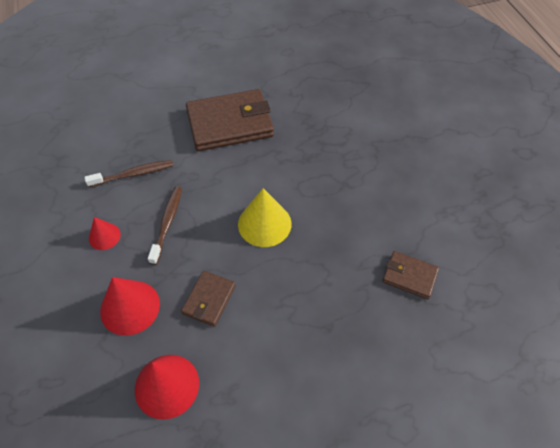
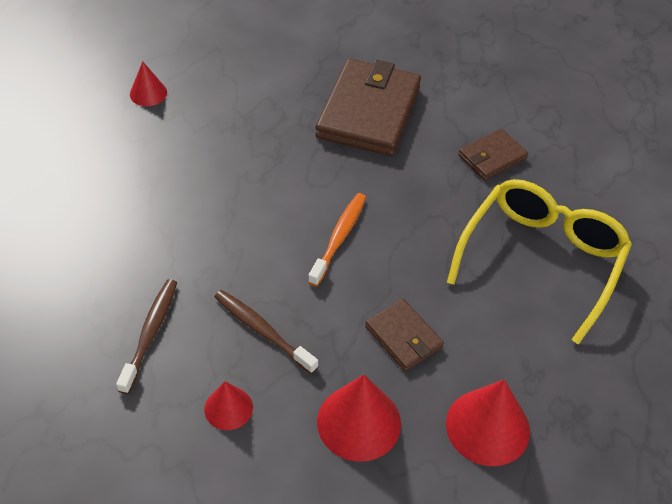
camera: 60 degrees left, 5 degrees down
(230, 124) = (158, 197): brown wallet -> brown wallet (369, 112)
(264, 224) = (339, 238): yellow cone -> orange toothbrush
(303, 76) = (148, 93): none -> red cone
(335, 355) = (541, 260): none -> yellow glasses

